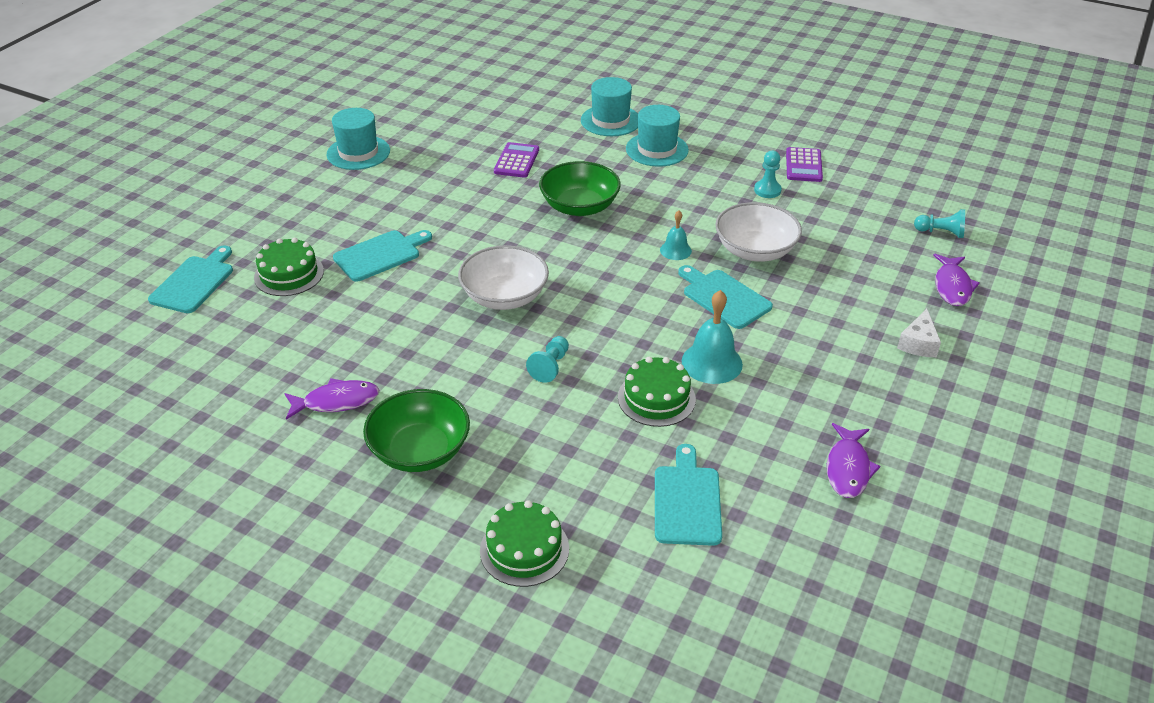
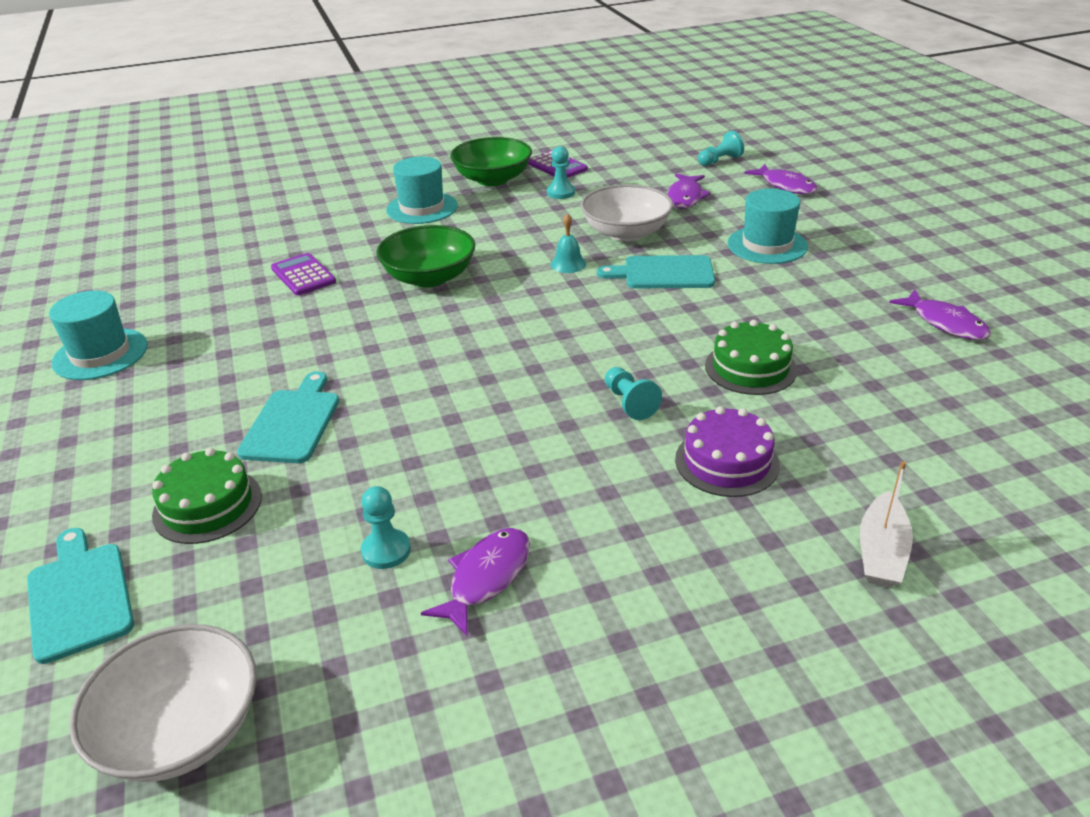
camera: 45 degrees left, 5 degrees down
(320, 354) = (386, 550): none -> turquoise pawn
(420, 450) = (649, 552): green bowl -> green bowl (493, 179)
(504, 296) = (488, 378): white bowl -> white bowl (181, 730)
(524, 549) = (881, 552): green cake -> white boat
(539, 439) = (727, 462): none -> purple cake
(610, 120) = (342, 207): turquoise hat -> turquoise hat (767, 245)
(687, 501) = (907, 419): turquoise cutting board -> none
(712, 362) = (739, 319): turquoise bell -> none
(851, 248) = (685, 197): none -> purple fish
(918, 343) = (832, 227): white cheese -> none

